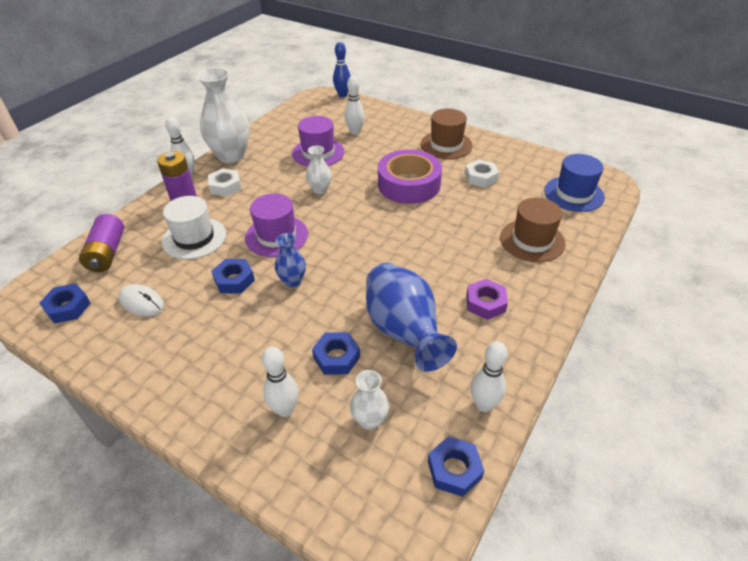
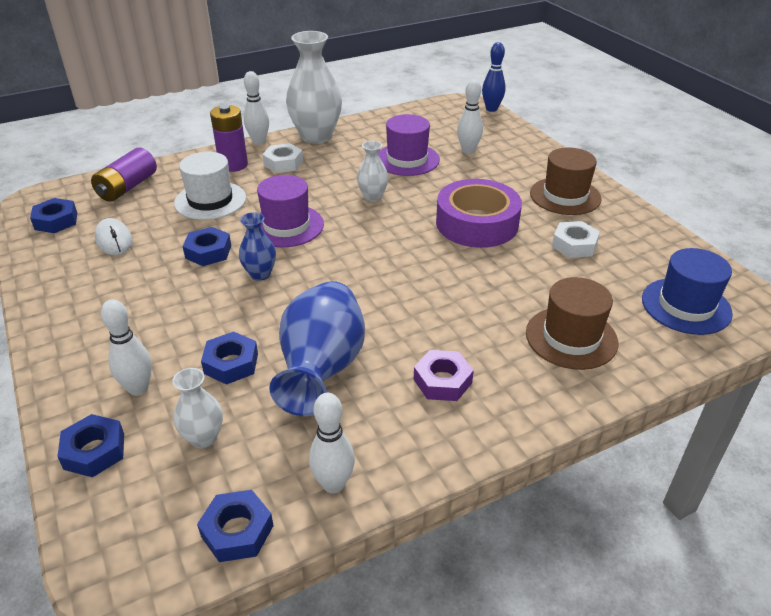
camera: 30 degrees right, 5 degrees down
(298, 473) = (94, 451): none -> blue nut

